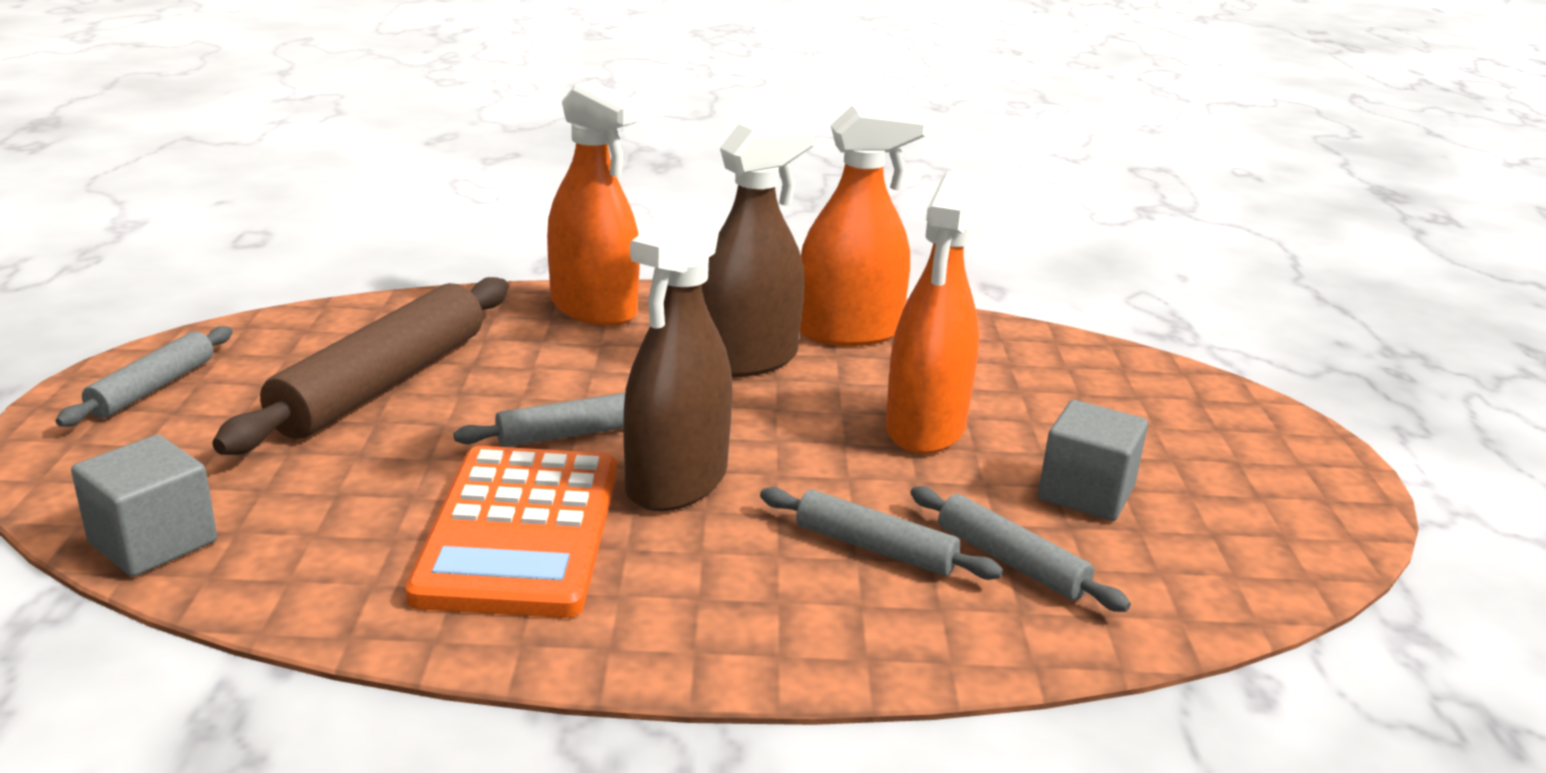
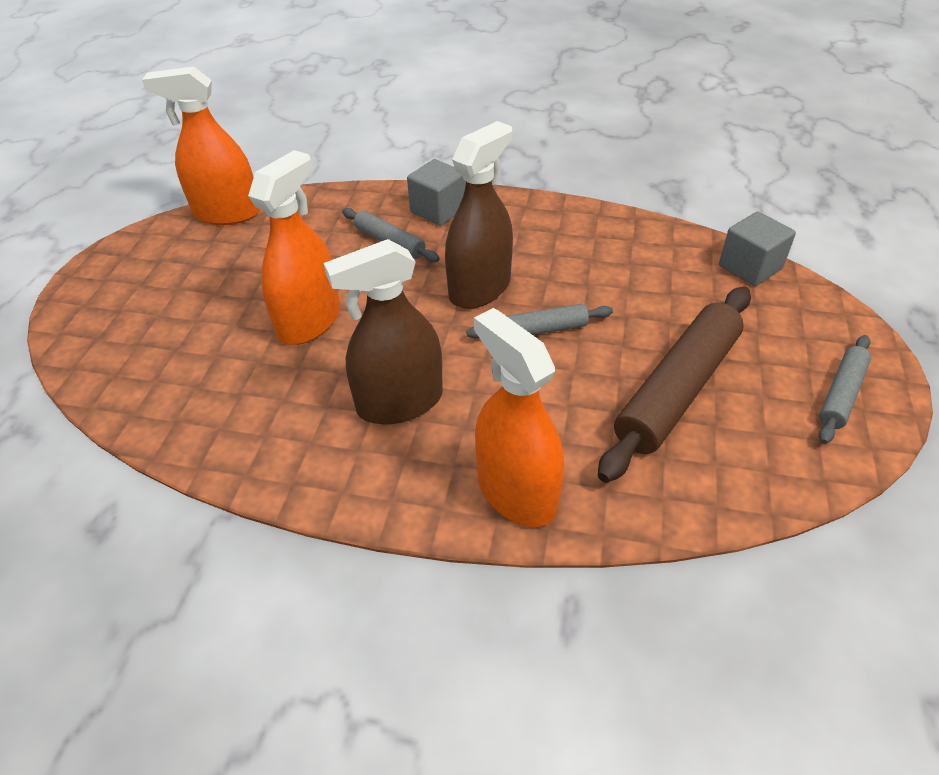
camera: 165 degrees left, 20 degrees up
(520, 532) = (566, 262): orange calculator -> none
(848, 332) = (299, 437): orange spray bottle -> orange spray bottle (227, 213)
(1011, 561) = (328, 231): grey rolling pin -> none
(1086, 493) = (254, 266): grey cube -> grey cube (438, 210)

